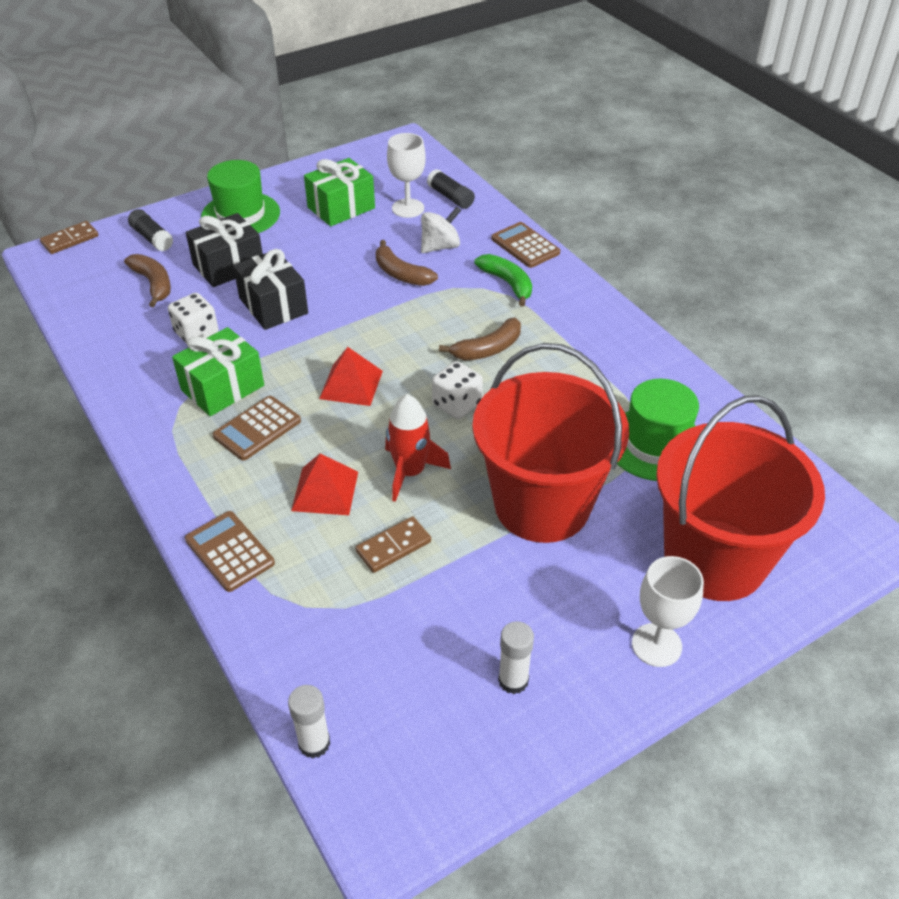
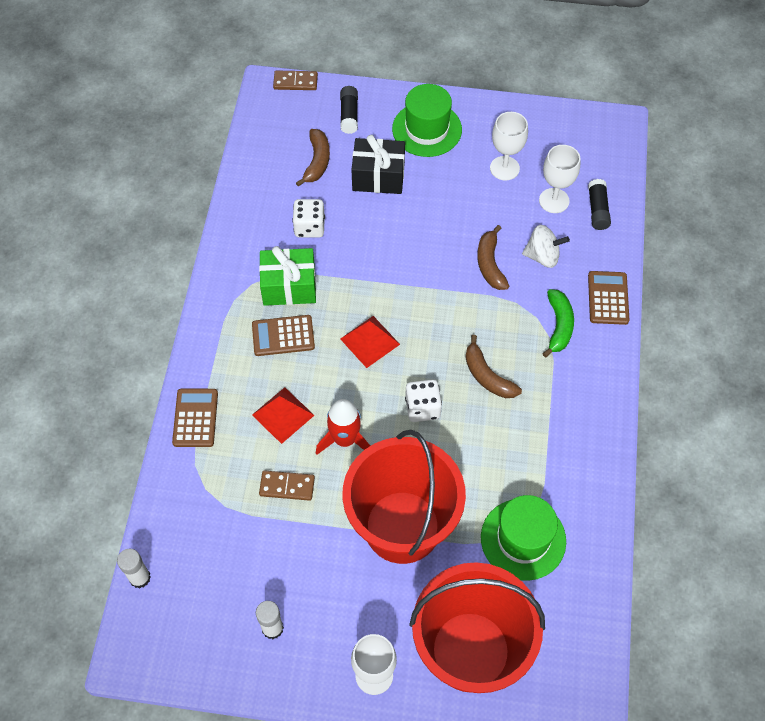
camera: 40 degrees right, 15 degrees up
(273, 306) = (378, 235): black gift -> none
(341, 208) = (504, 168): green gift -> white goblet
(488, 349) = (487, 376): brown banana -> brown banana turned 45 degrees clockwise

